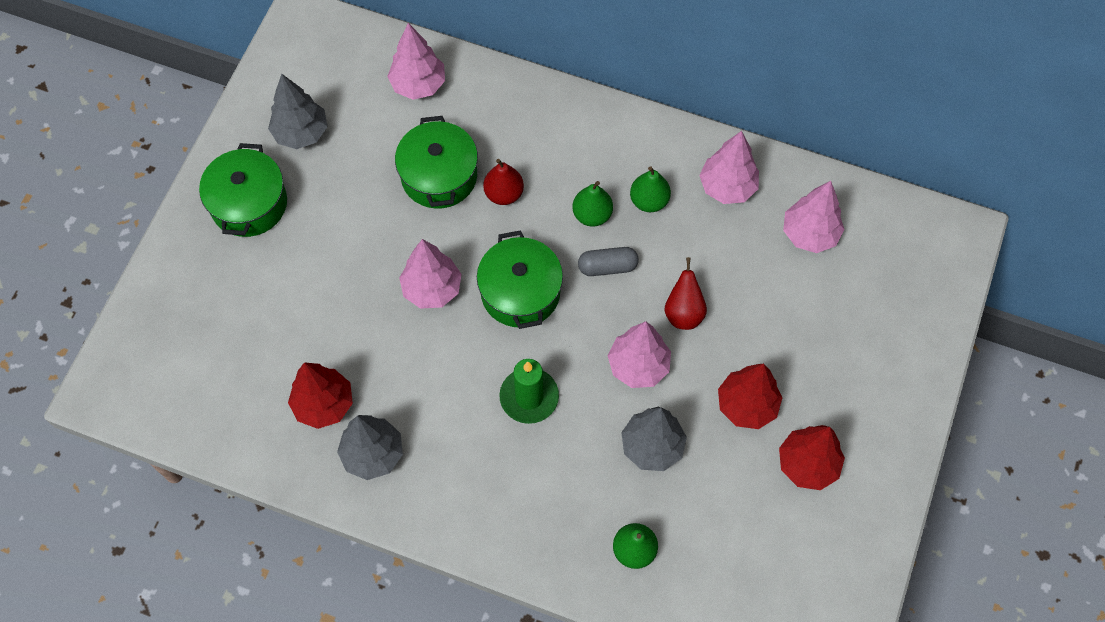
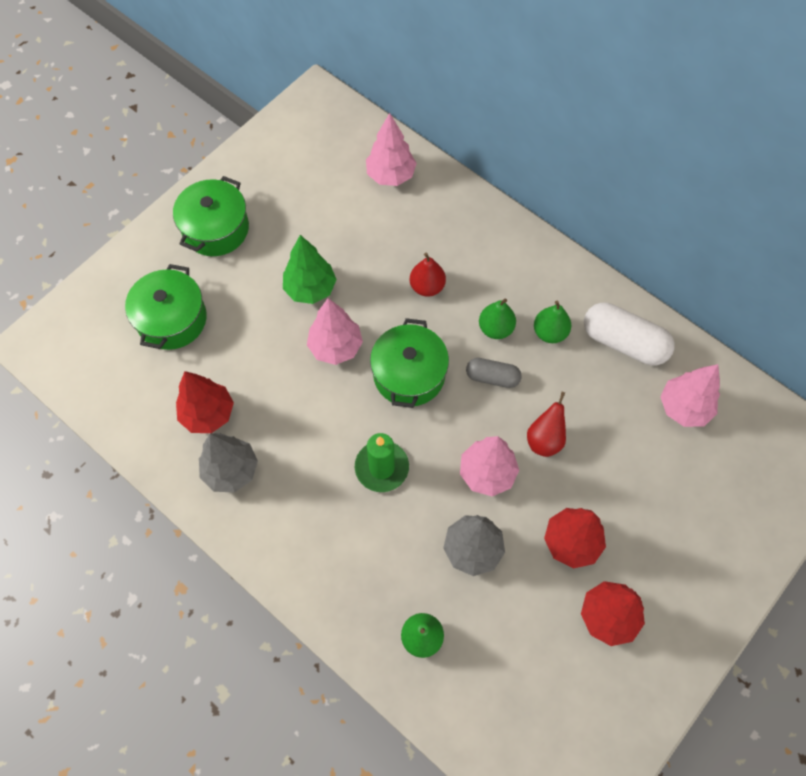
camera: 20 degrees right, 0 degrees up
(301, 133) = (280, 185): grey tree -> none
(380, 236) = (310, 289): none -> green tree
(439, 176) = (378, 255): green pot -> green pot (172, 319)
(727, 187) = (623, 342): pink tree -> white capsule

